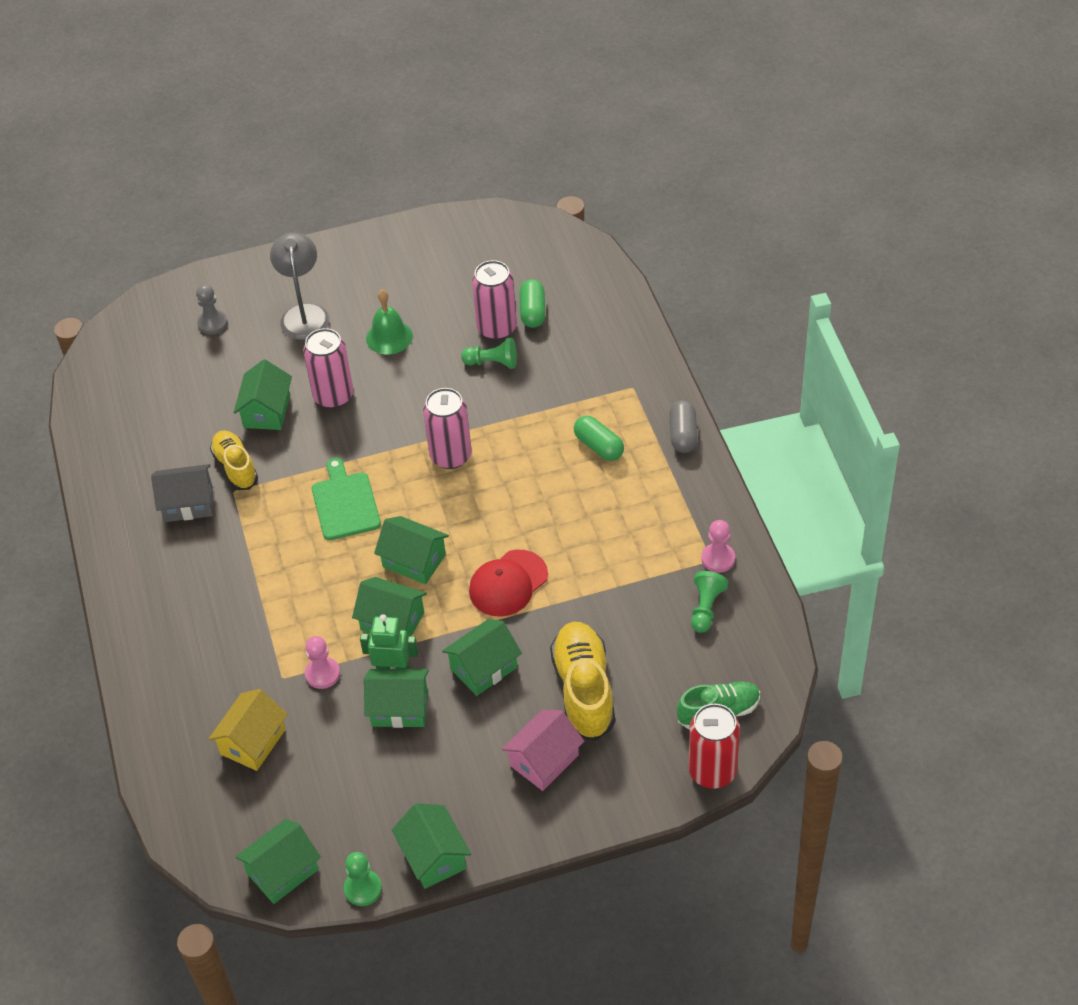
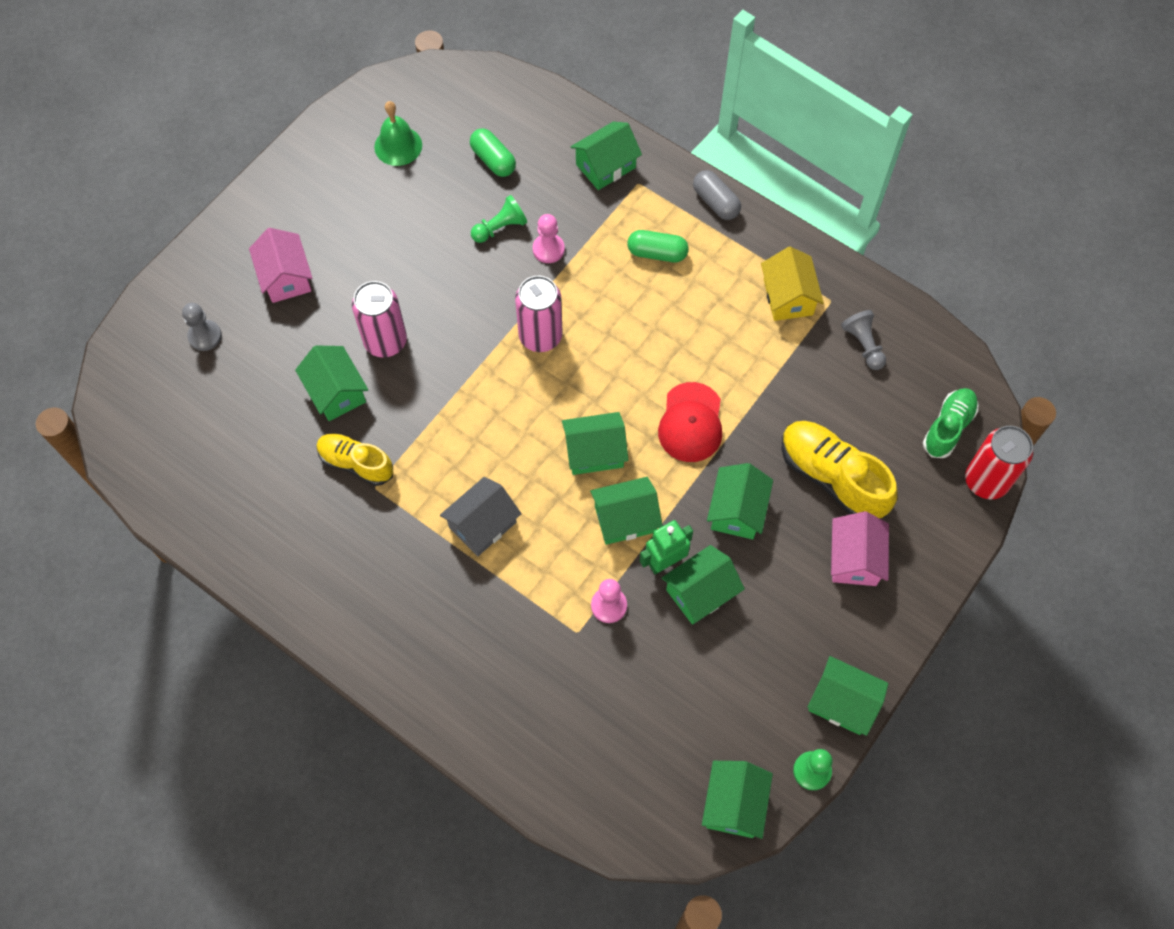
camera: 40 degrees left, 15 degrees up
(188, 503) = (343, 525): grey house -> grey house (482, 524)
(253, 742) = (604, 707): yellow house -> yellow house (788, 297)
(304, 314) = (286, 277): grey lamp -> pink house
(345, 503) = (487, 436): green cutting board -> none
(389, 337) = (386, 255): green bell -> green bell (398, 146)
(497, 328) = (475, 193): pink can -> none
(618, 361) = (605, 166): none -> green house
(706, 608) = (863, 345): green pawn -> grey pawn
(718, 559) = (836, 296): pink pawn -> pink pawn (548, 249)

